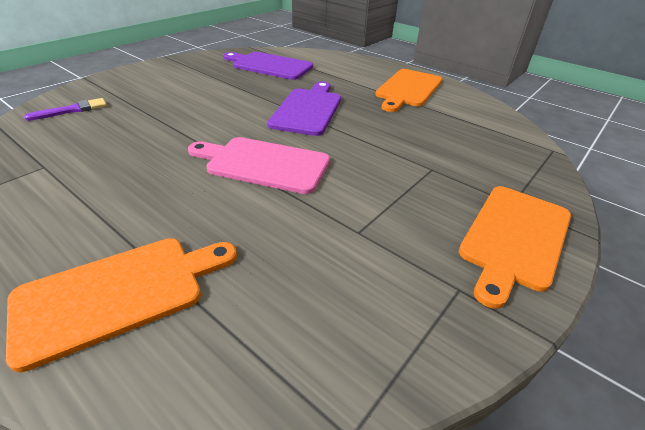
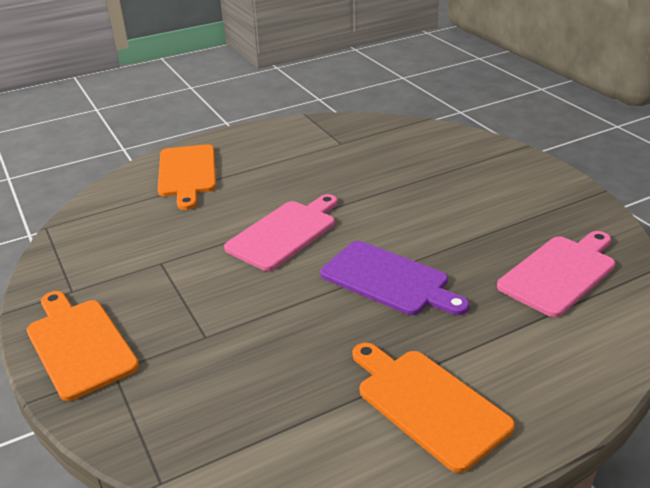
camera: 115 degrees right, 5 degrees down
(72, 110) = (440, 145): purple brush -> none
(270, 66) = (559, 273): purple cutting board -> pink cutting board

